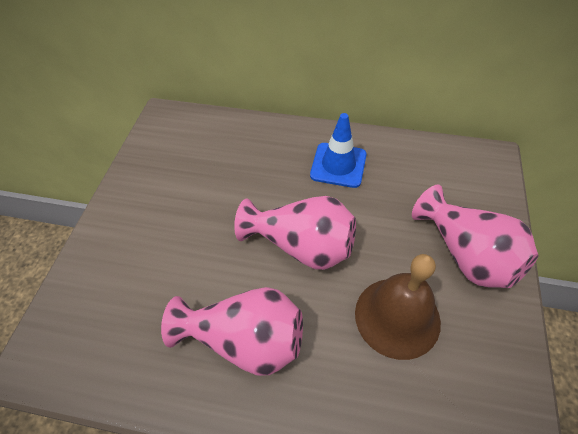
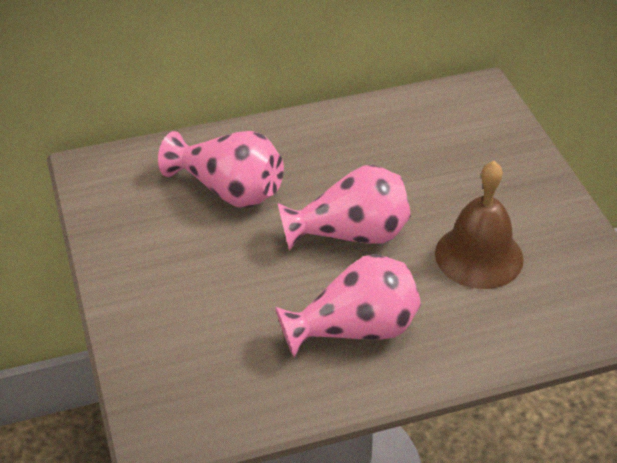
camera: 30 degrees left, 10 degrees down
(338, 165) = (334, 149): blue traffic cone -> none
(466, 255) = (508, 184): pink vase -> pink vase (229, 190)

